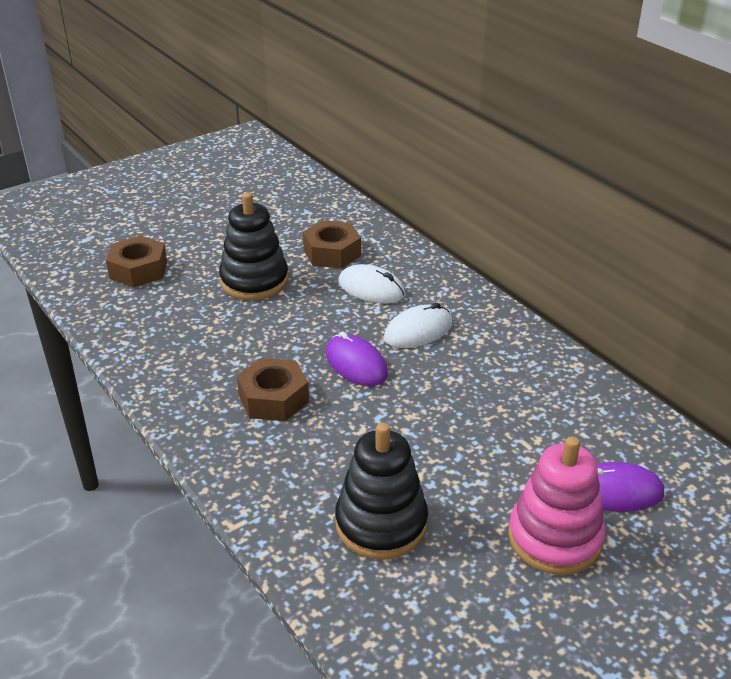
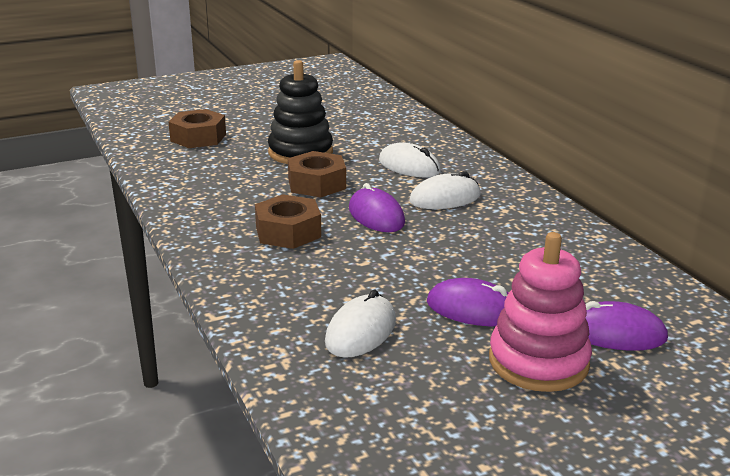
camera: 10 degrees right, 10 degrees down
(332, 253) = (380, 140): brown nut -> brown nut (316, 184)
(381, 524) = (360, 331): black stacking toy -> white mouse
(480, 479) = (473, 309): none -> purple mouse

